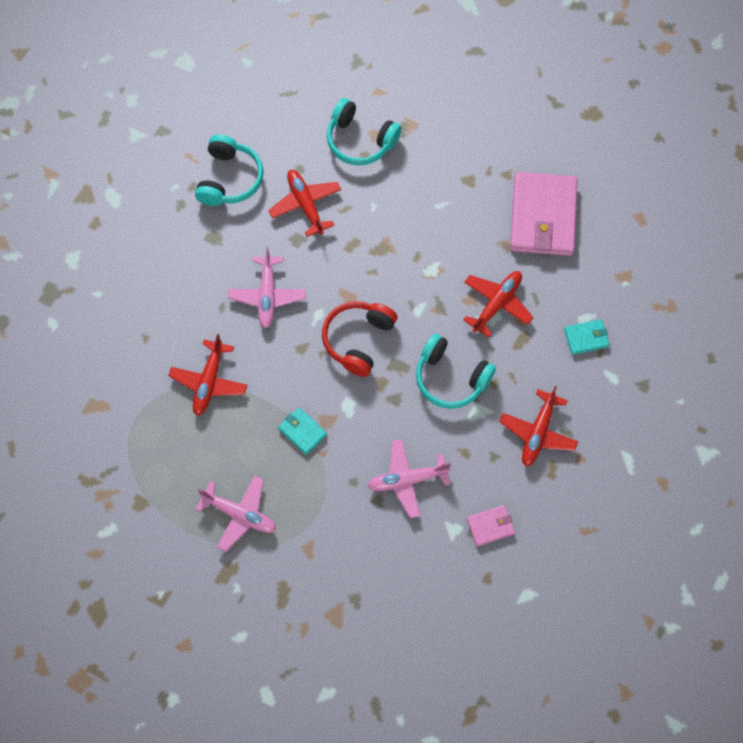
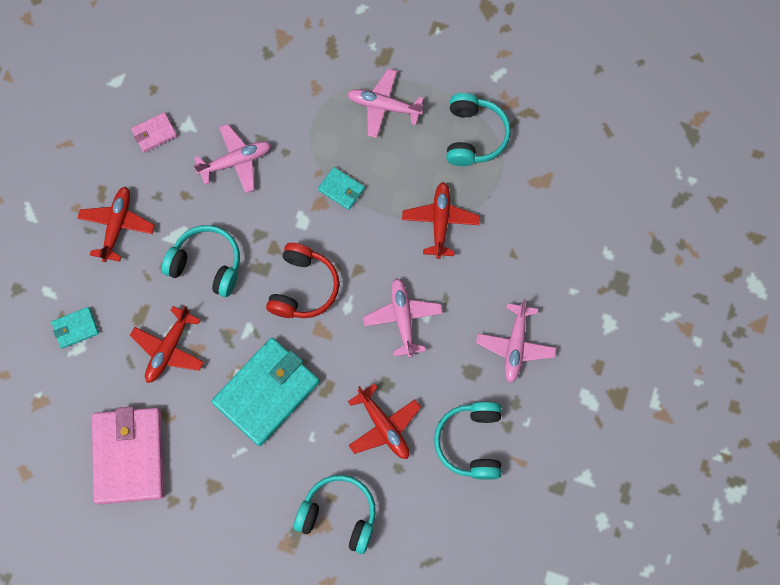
camera: 170 degrees right, 5 degrees up
(152, 465) = (474, 136): none -> turquoise headphones
(167, 254) = (515, 345): none -> pink plane
(409, 250) = (266, 392): none -> turquoise wallet

